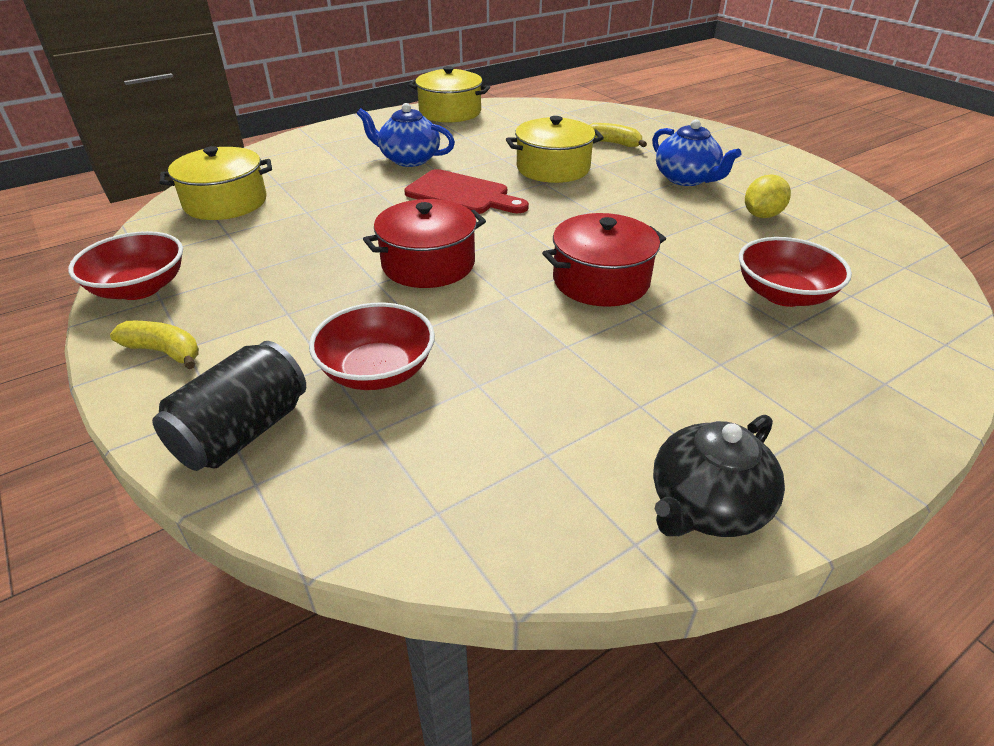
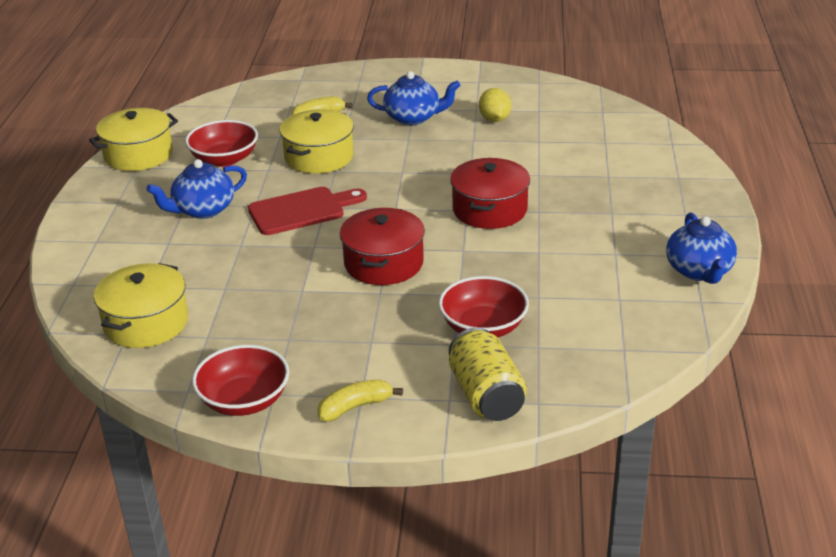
camera: 50 degrees left, 5 degrees down
(243, 432) = (486, 395): black can -> yellow can
(706, 506) = (699, 271): black teapot -> blue teapot
(783, 294) = (579, 161): red bowl -> red bowl (224, 159)

